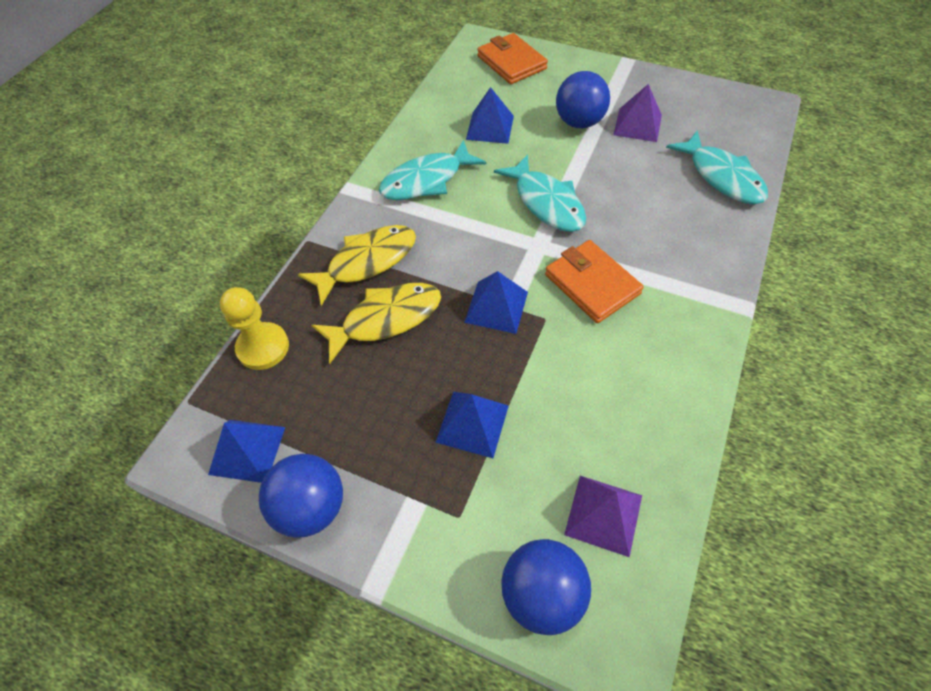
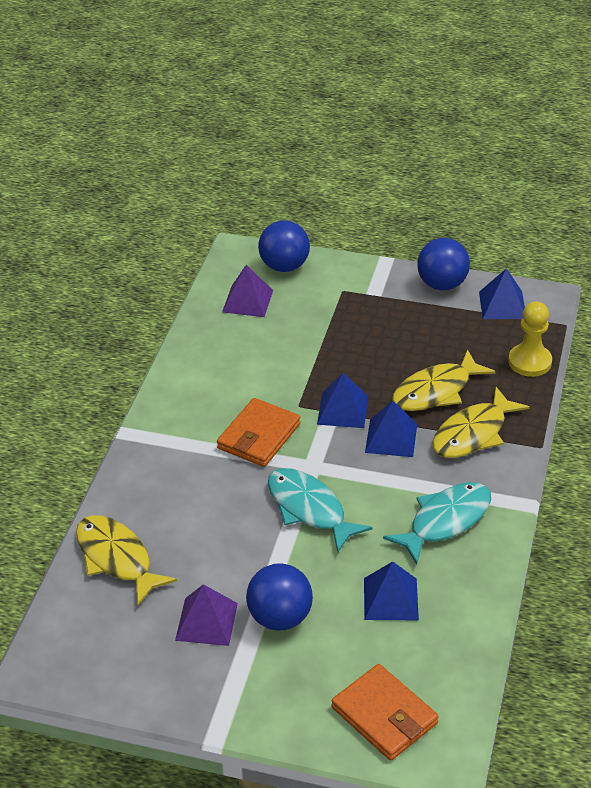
camera: 170 degrees right, 15 degrees down
(472, 423) = (345, 335): blue pyramid -> blue pyramid (391, 438)
(592, 284) = (259, 436): orange wallet -> orange wallet turned 75 degrees clockwise
(722, 177) = (116, 558): turquoise fish -> yellow fish

